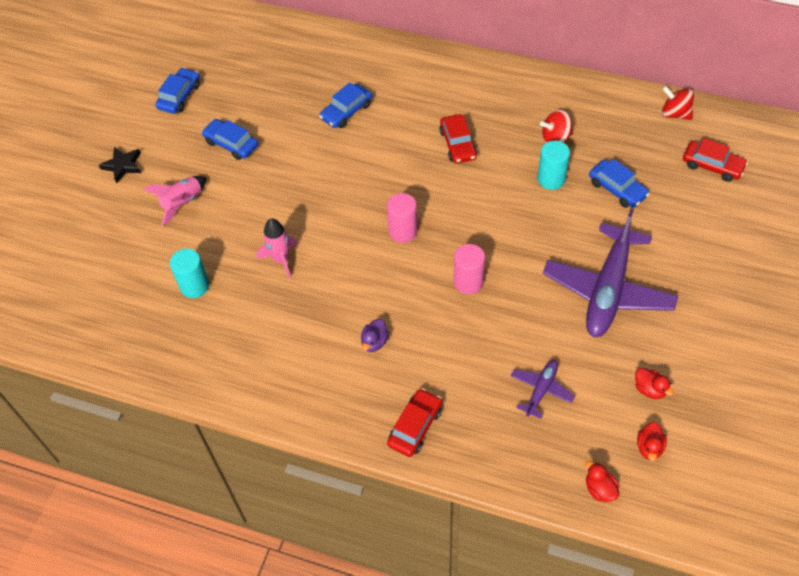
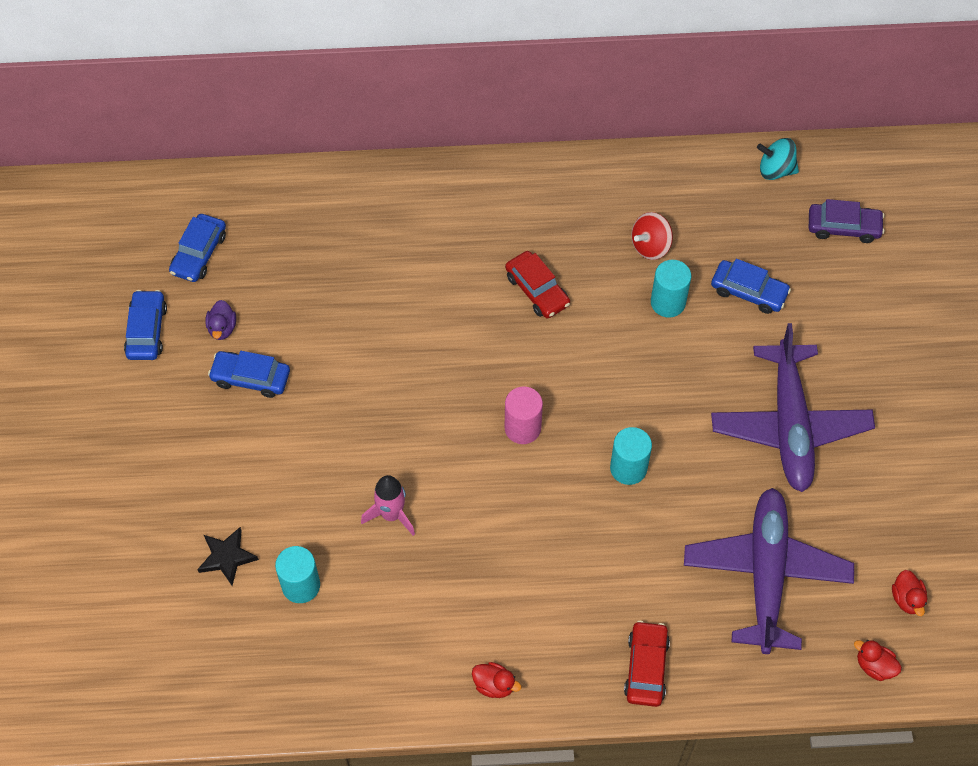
camera: 25 degrees left, 5 degrees up
(123, 165) = (121, 453): black star -> black star (227, 557)
(182, 203) = (228, 480): pink rocket -> none
(346, 111) = (377, 286): blue car -> blue car (199, 253)
(374, 342) = (553, 581): purple duck -> purple duck (222, 328)
(468, 282) = (628, 468): pink cylinder -> turquoise cylinder
(541, 390) = (766, 573): purple plane -> purple plane, size x2.12
(649, 389) = (881, 531): red duck -> red duck (494, 685)
(675, 114) = (775, 170): red spinning top -> turquoise spinning top
(712, 166) = (843, 227): red car -> purple car

